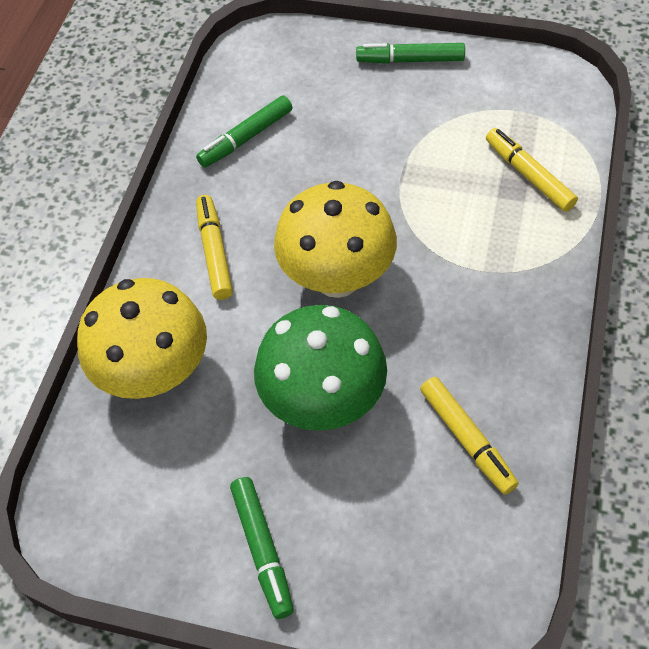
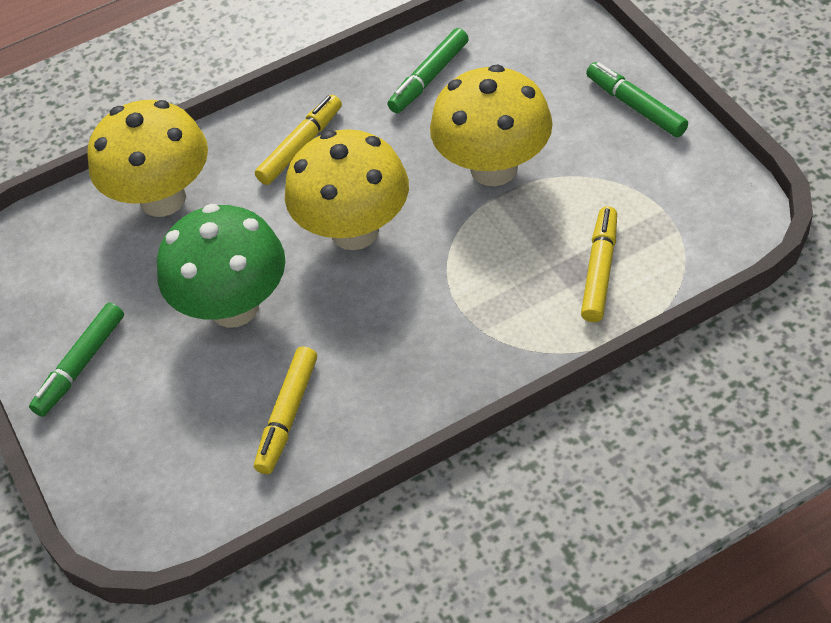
camera: 50 degrees right, 5 degrees down
(246, 138) = (429, 78): green marker -> green marker turned 60 degrees counterclockwise
(374, 164) = (494, 168): none -> yellow mushroom

